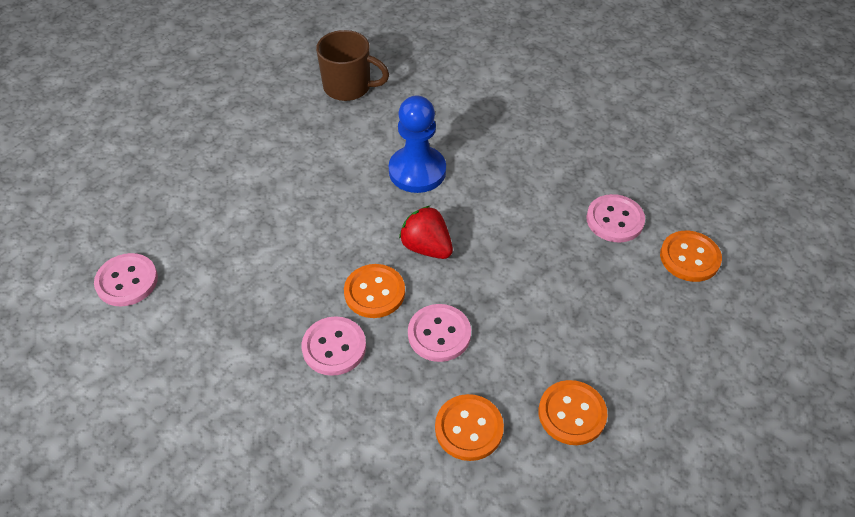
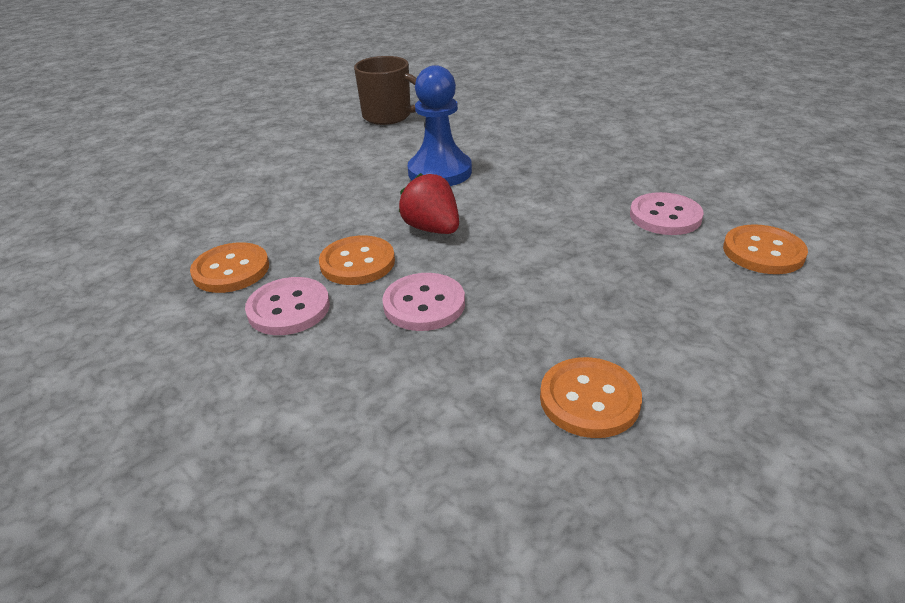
camera: 10 degrees right, 15 degrees down
(127, 281) = (87, 240): pink button -> none
(469, 428) = (436, 404): orange button -> orange button (231, 270)

